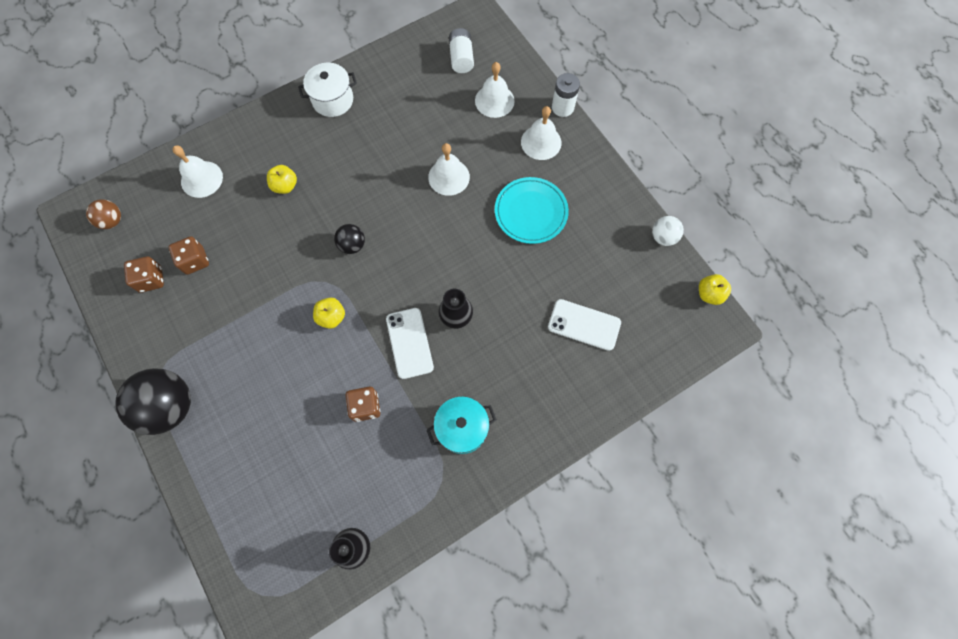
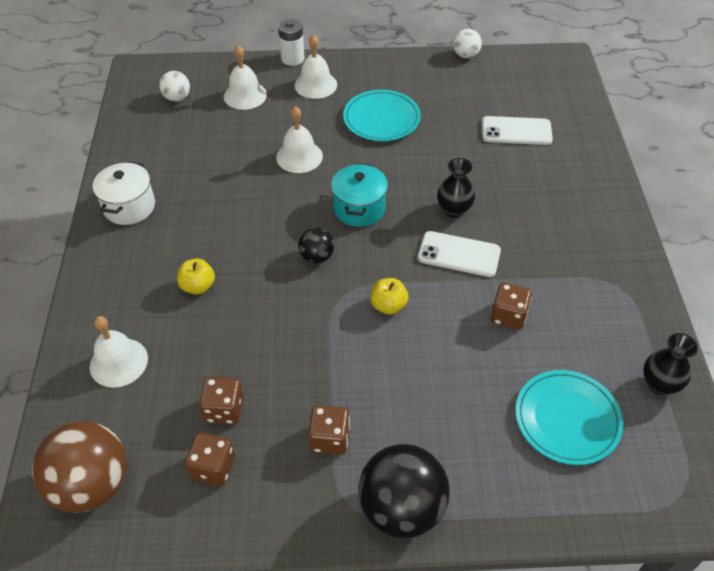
camera: 60 degrees left, 20 degrees down
(112, 221) = (92, 484): brown ball -> brown ball, size x1.96
(202, 336) = (329, 438): none -> brown dice
(289, 488) = (567, 419): none -> turquoise plate
(461, 58) = (177, 98): white battery -> white ball
(462, 428) = (572, 250): turquoise pot -> turquoise pot (359, 208)
(584, 325) = (516, 131): white phone -> white phone turned 45 degrees clockwise
(709, 294) = (534, 53): yellow apple -> none

